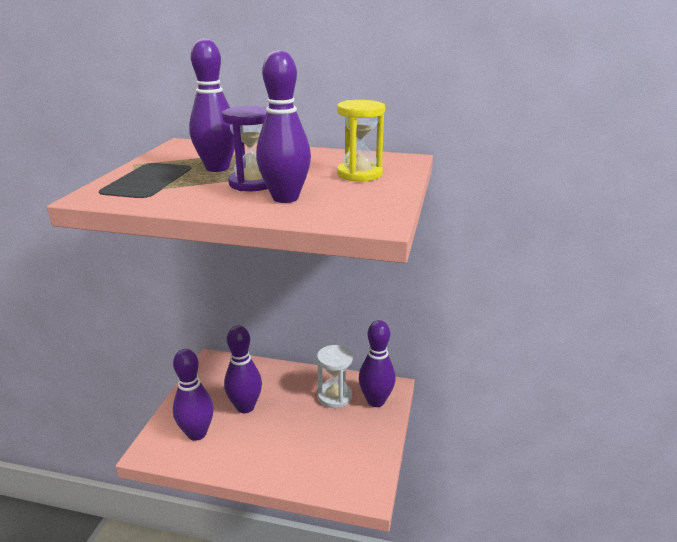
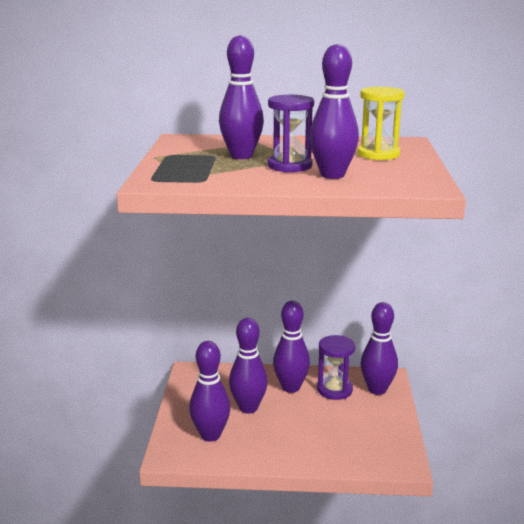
camera: 10 degrees left, 5 degrees down
(294, 389) = (291, 387): none -> purple bowling pin
(334, 396) = (334, 390): white hourglass -> purple hourglass

